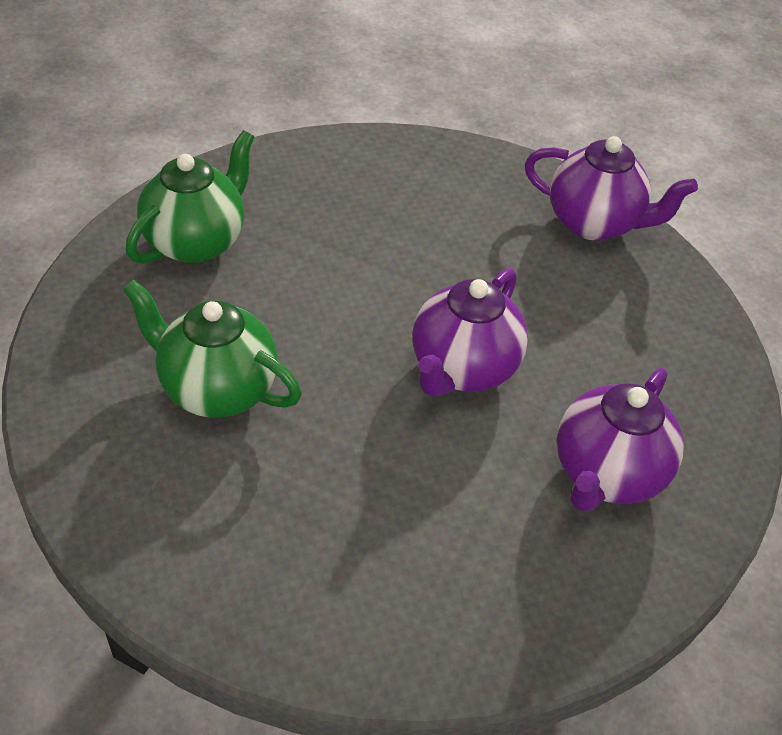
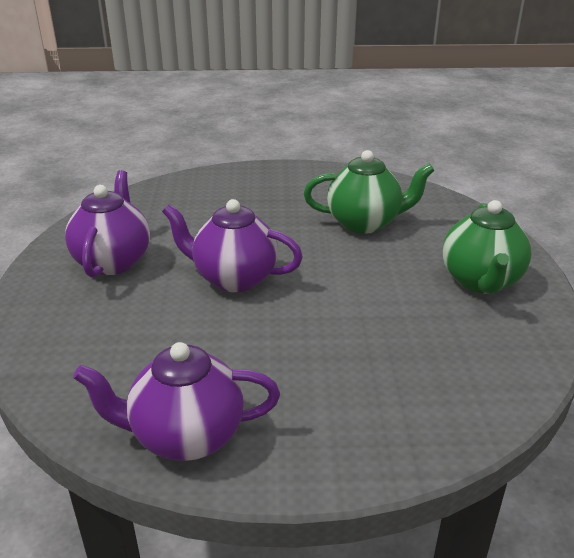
camera: 155 degrees right, 15 degrees down
(462, 369) = (234, 278): purple teapot -> purple teapot turned 75 degrees counterclockwise

